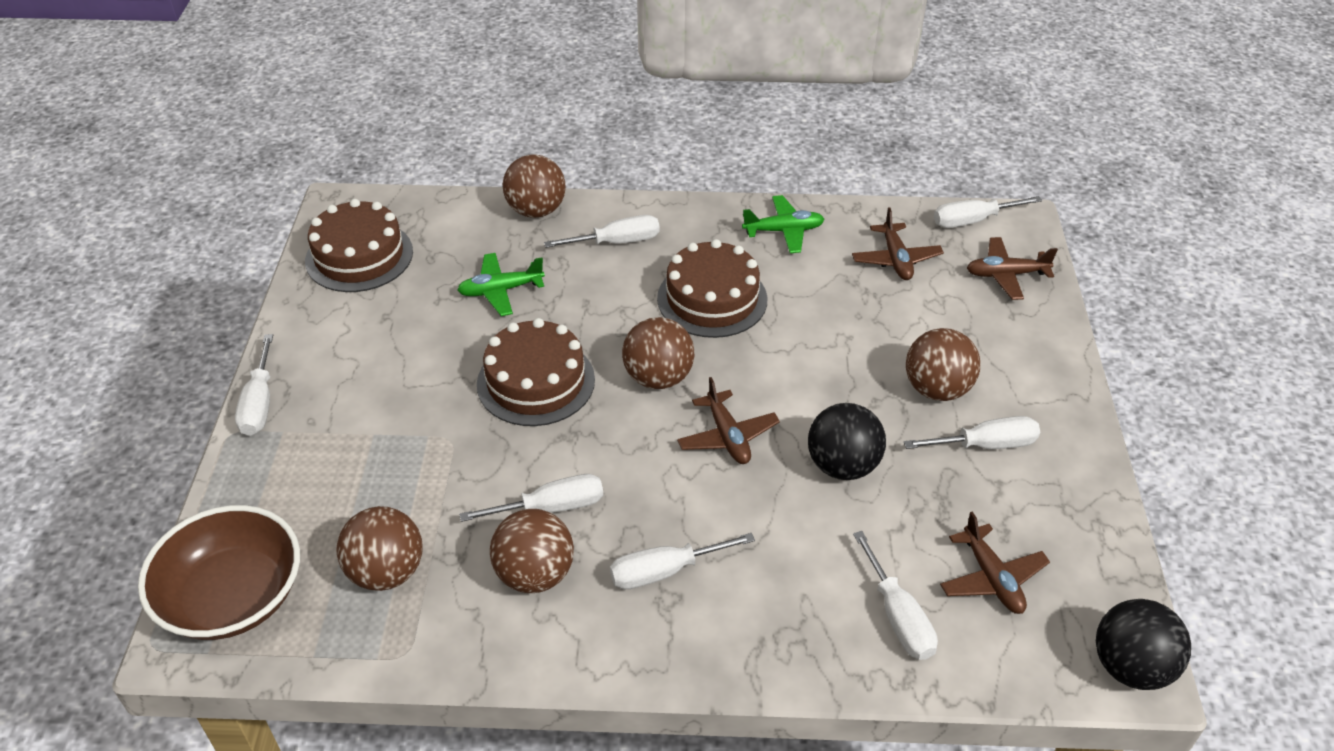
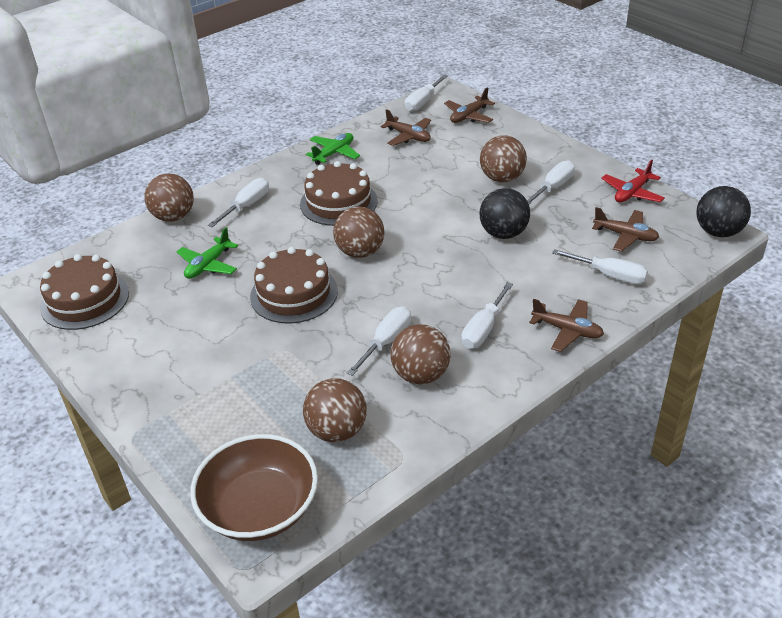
camera: 40 degrees left, 5 degrees down
(259, 403) = (128, 410): white screwdriver -> none
(727, 436) = (432, 255): brown plane -> brown plane (567, 330)
(1082, 524) = (632, 193): none -> red plane

